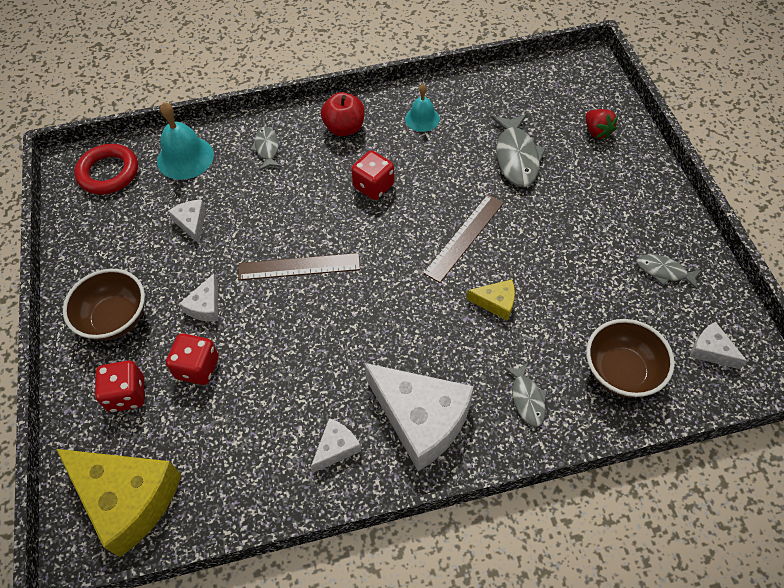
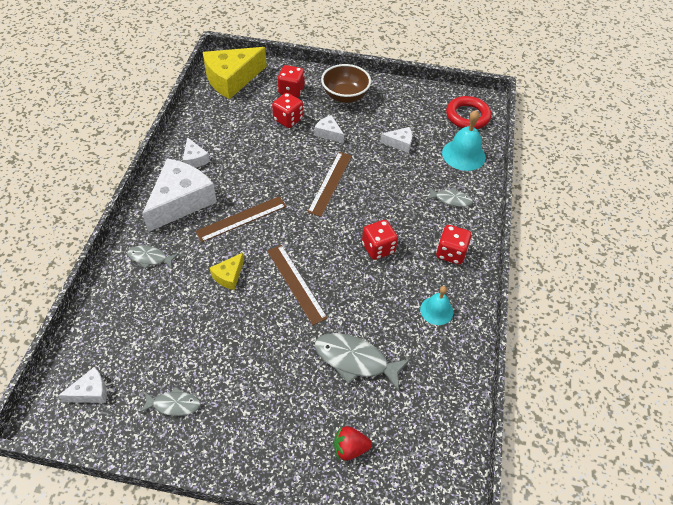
camera: 110 degrees right, 5 degrees down
(344, 128) = (451, 253): red apple -> red dice
(408, 332) = (241, 219): none -> brown ruler
(421, 419) = (181, 201): white cheese -> white cheese turned 150 degrees clockwise
(621, 372) = (124, 322): brown bowl -> none
(664, 271) = (174, 404): grey fish -> grey fish turned 45 degrees clockwise

